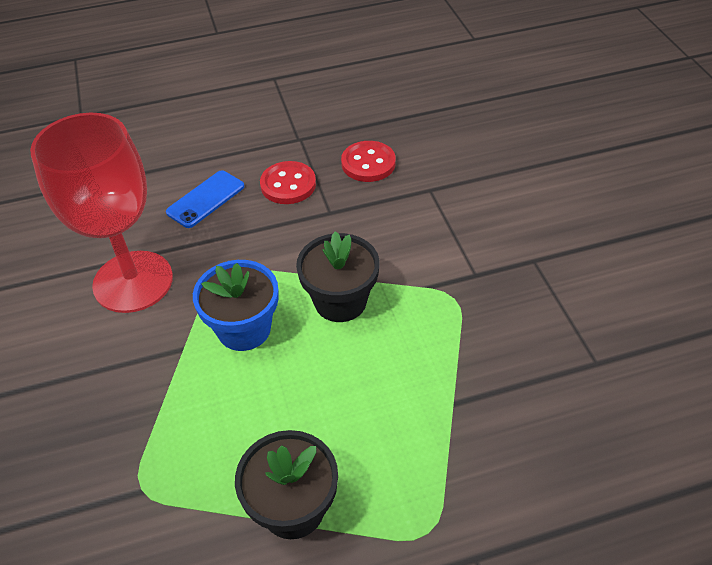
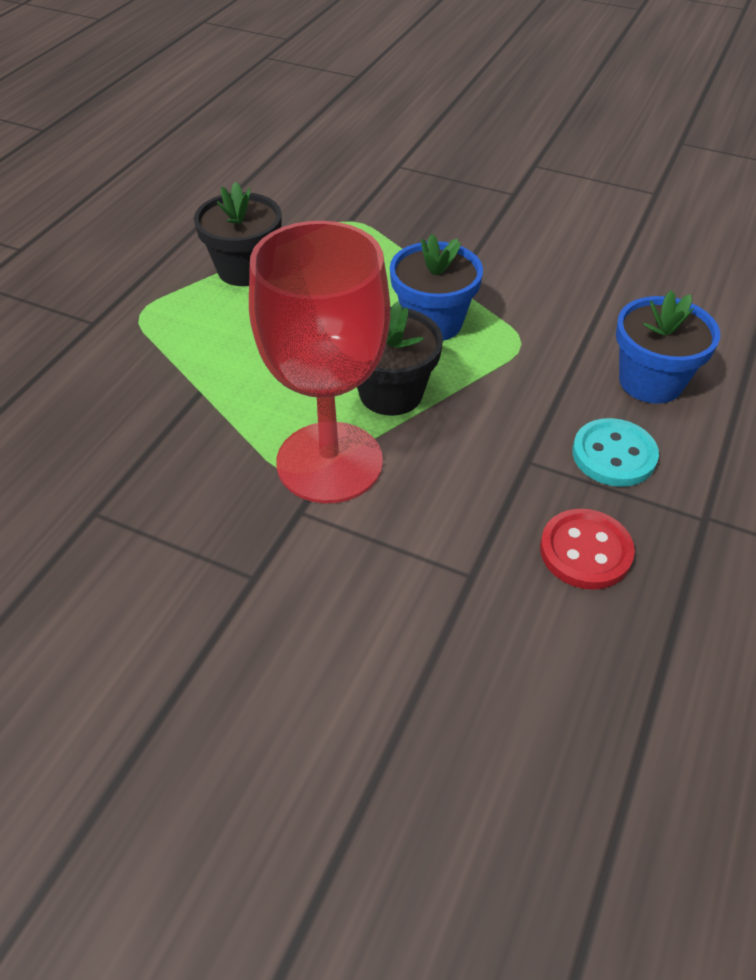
camera: 130 degrees right, 0 degrees up
(133, 281) = (568, 289): red goblet -> red goblet (329, 462)
(206, 199) = (650, 381): blue phone -> blue flower pot
(288, 185) = (614, 455): red button -> turquoise button

